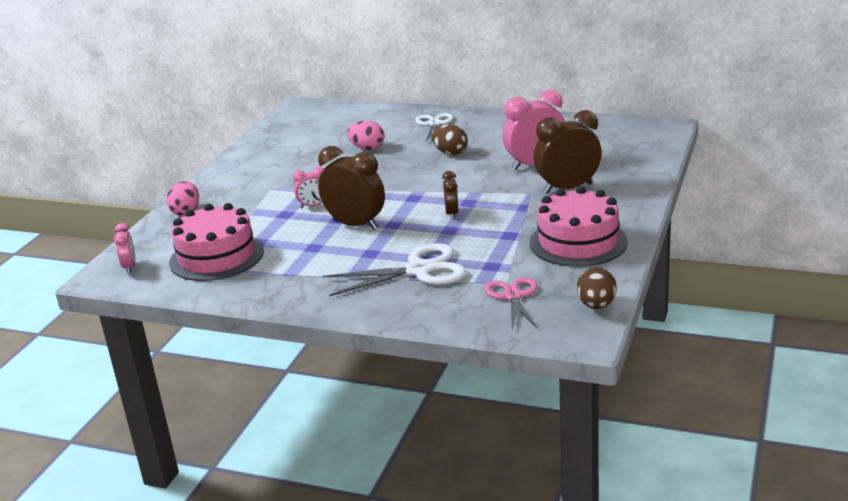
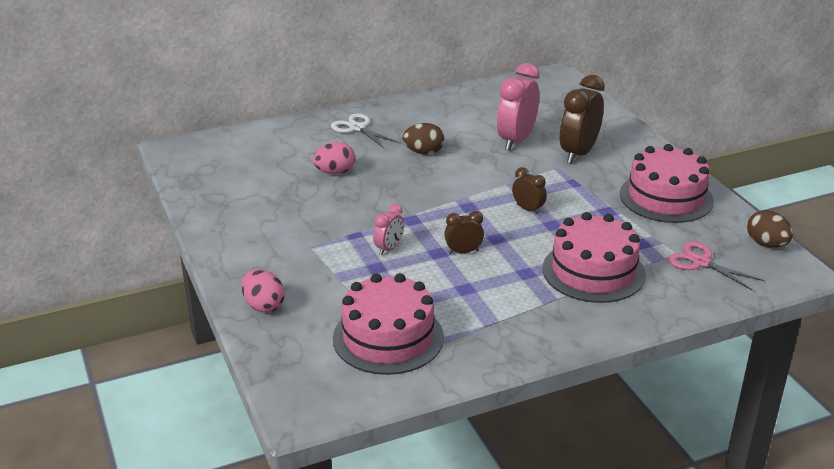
camera: 45 degrees left, 5 degrees up
(129, 267) = (314, 389): pink clock -> none
(355, 225) = (463, 252): brown clock -> brown clock, size x0.52
(418, 270) = (593, 271): white scissors -> pink cake

